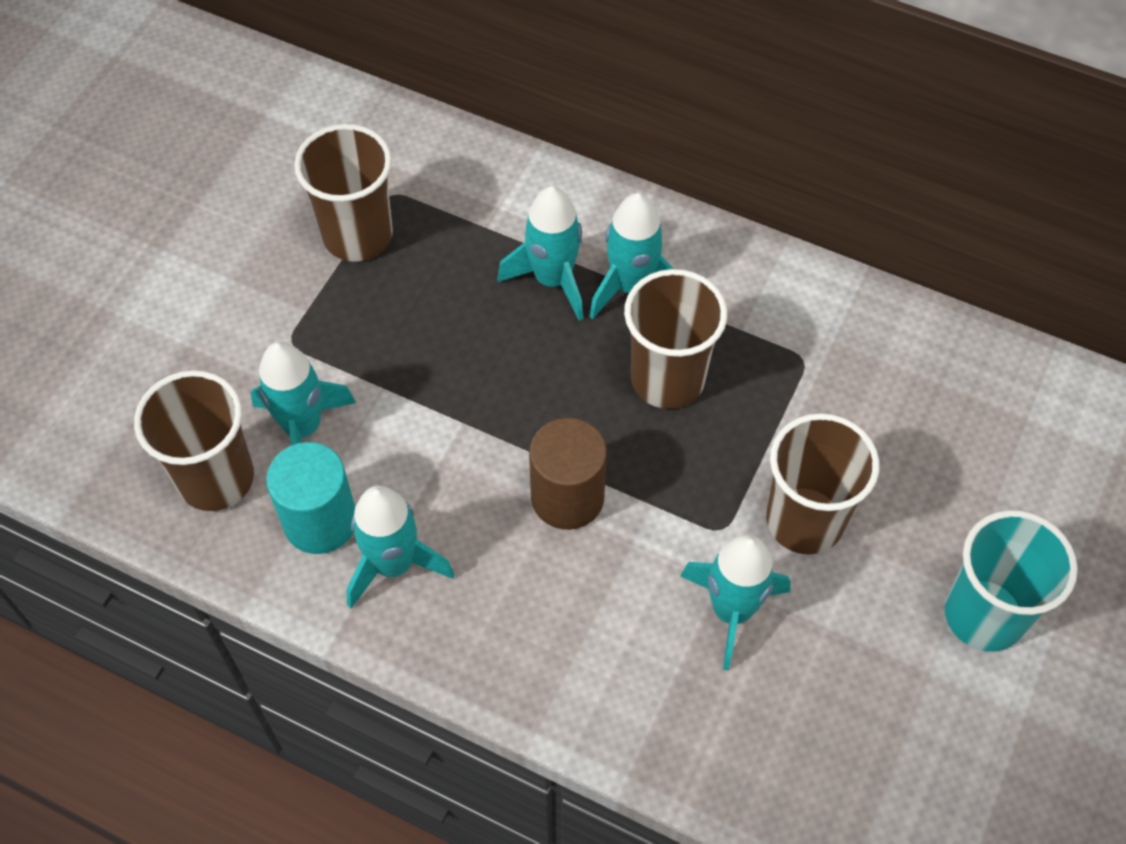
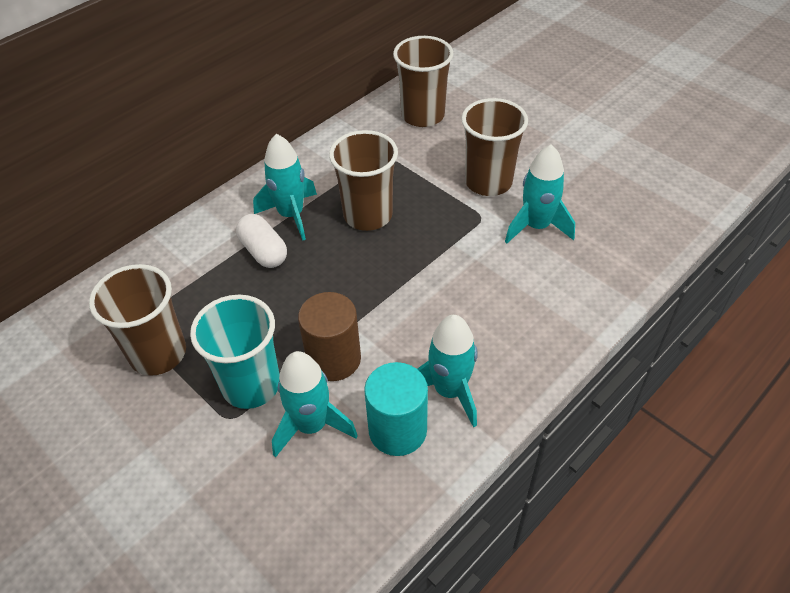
camera: 70 degrees left, 10 degrees down
(216, 478) = (330, 497): brown cup -> brown cup (422, 115)
(552, 279) = (263, 251): turquoise rocket -> white capsule
(567, 497) = (433, 283): brown cylinder -> brown cylinder (334, 359)
(984, 615) = (567, 132): turquoise cup -> turquoise cup (251, 385)

